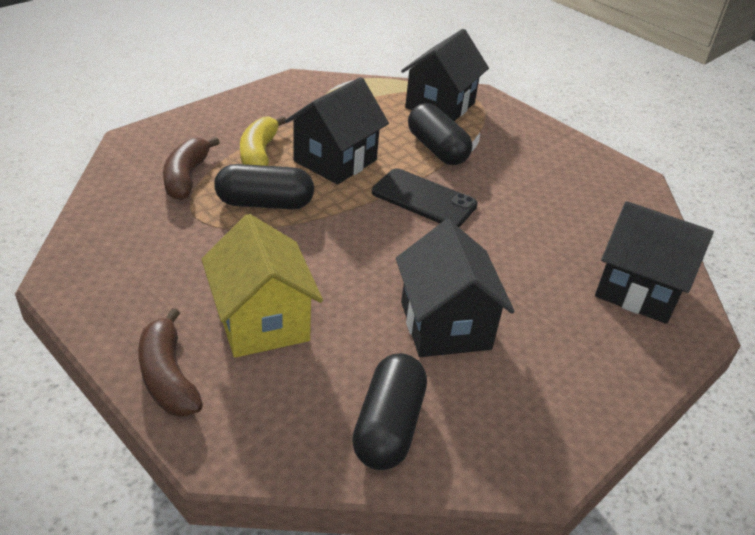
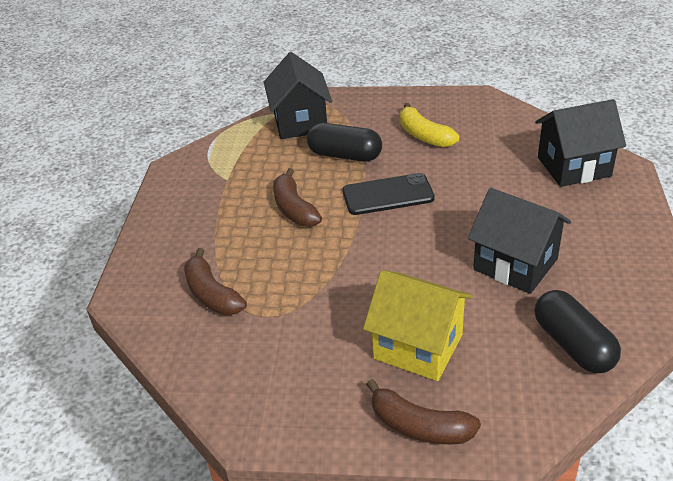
camera: 35 degrees left, 0 degrees up
(259, 154) = (235, 240): yellow banana -> yellow banana (424, 135)
(265, 203) = (296, 272): black capsule -> none
(335, 160) = (294, 208): black house -> brown banana

